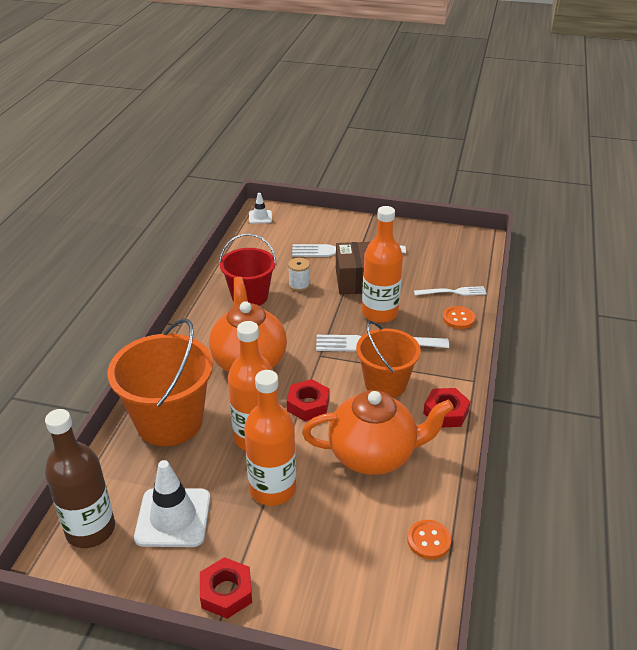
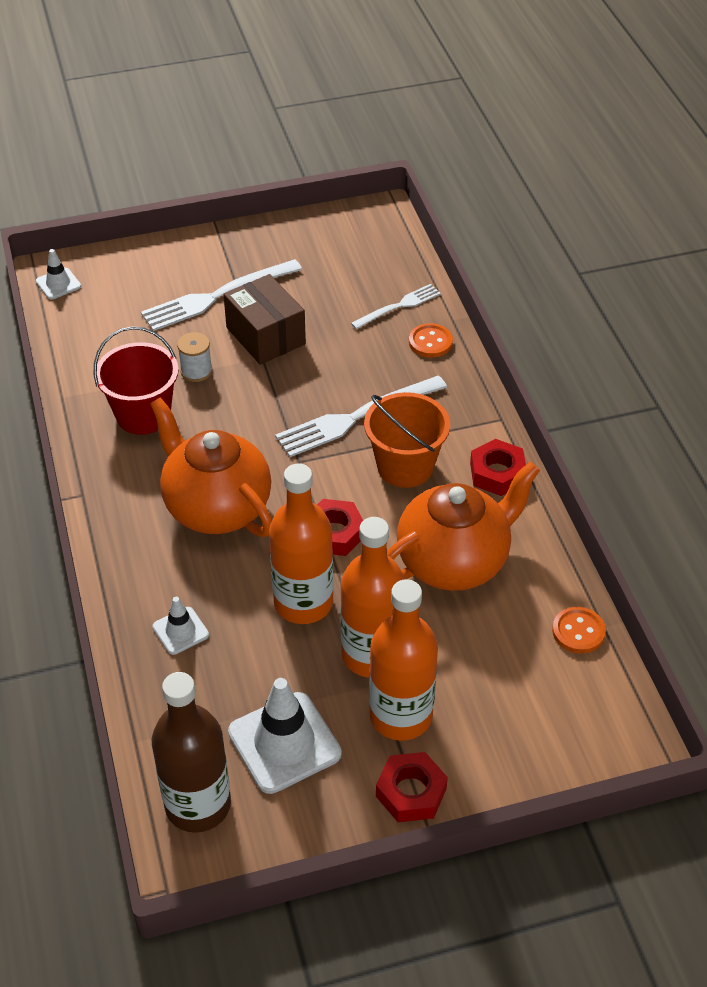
camera: 30 degrees left, 10 degrees up
(169, 421) = (180, 631): orange bucket -> white traffic cone
(380, 313) = (330, 372): orange bottle -> orange bottle (400, 716)

